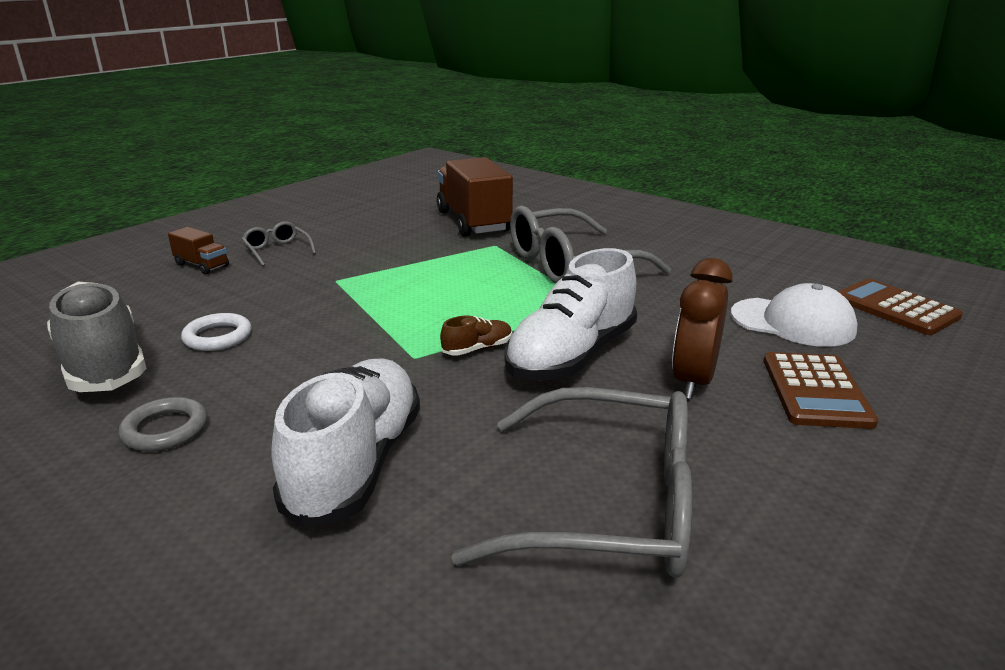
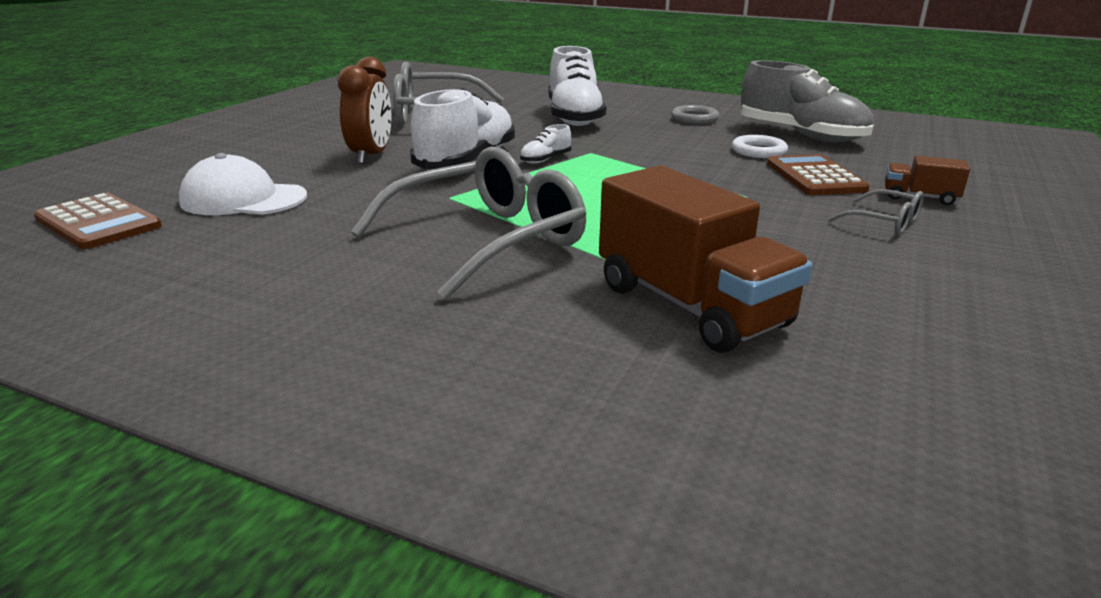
camera: 165 degrees right, 0 degrees up
(477, 349) = (545, 160): brown shoe -> white shoe
(815, 391) = (278, 158): brown calculator -> brown calculator (815, 177)

